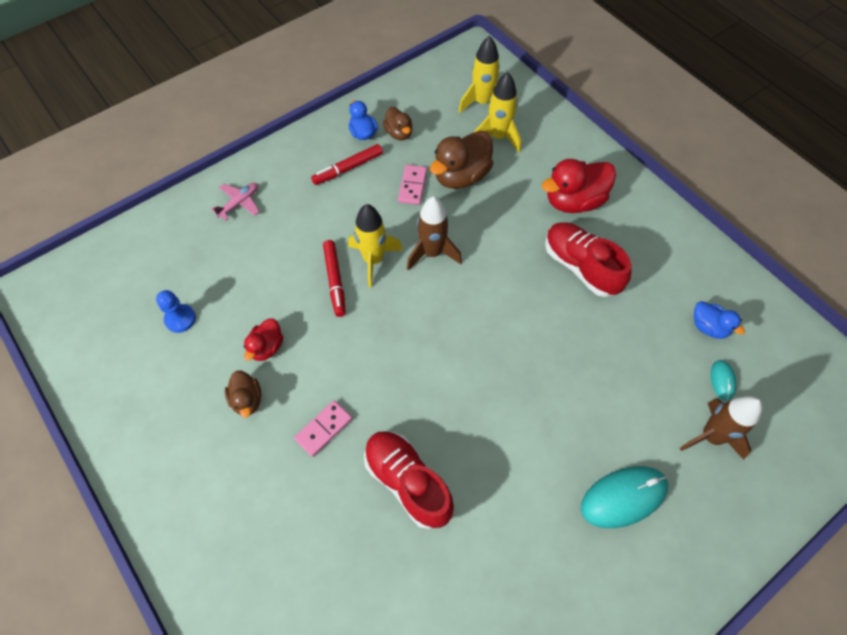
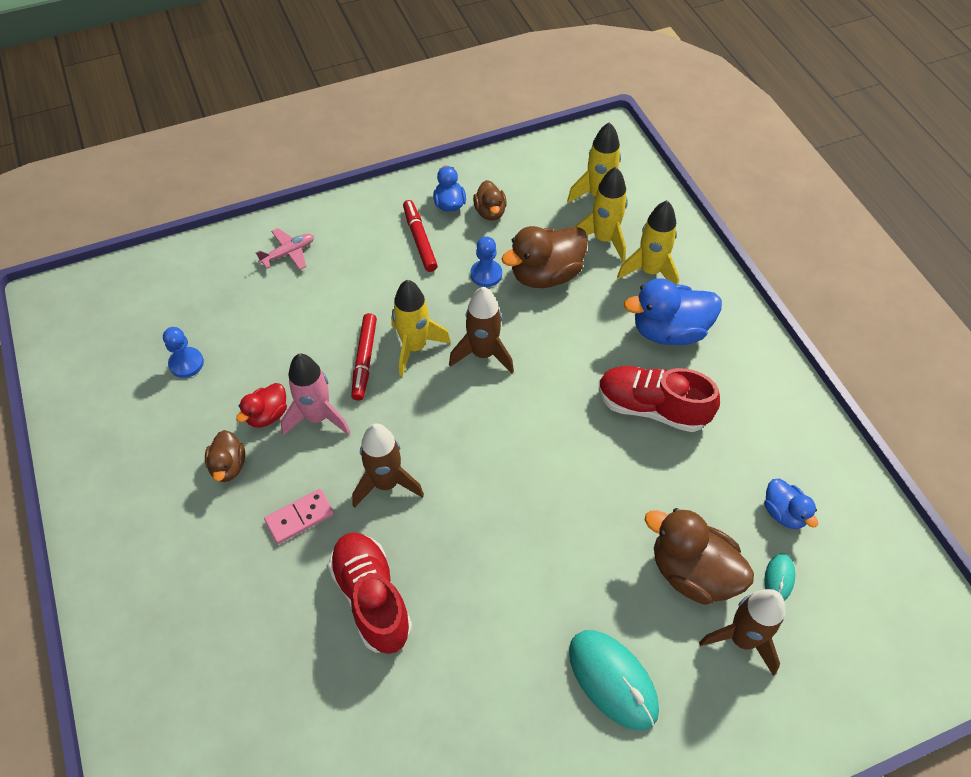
camera: 15 degrees right, 5 degrees down
(311, 339) = (317, 417): none -> pink rocket
(348, 168) = (419, 240): red marker -> red marker turned 90 degrees clockwise
(387, 381) = (386, 483): none -> brown rocket
(412, 186) = (486, 274): pink domino -> blue pawn
(543, 156) = (650, 271): none -> yellow rocket
(574, 201) = (669, 331): red duck -> blue duck
(581, 267) = (652, 408): red shoe -> red shoe turned 45 degrees counterclockwise
(623, 497) = (612, 680): turquoise mouse -> turquoise mouse turned 60 degrees clockwise
(655, 393) = (692, 572): none -> brown duck

